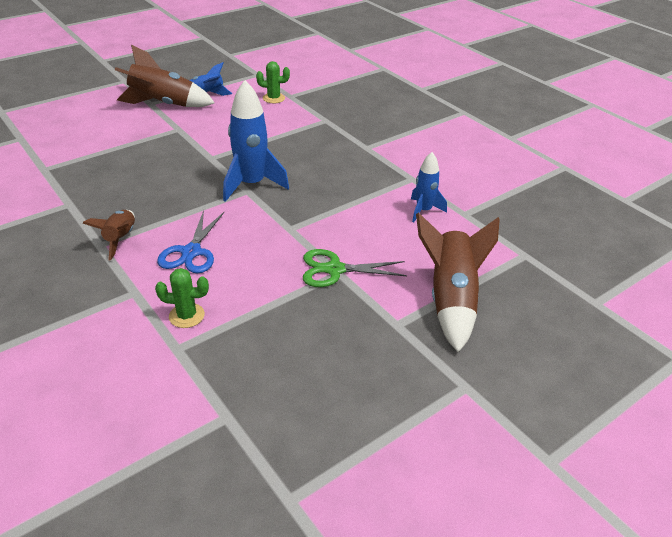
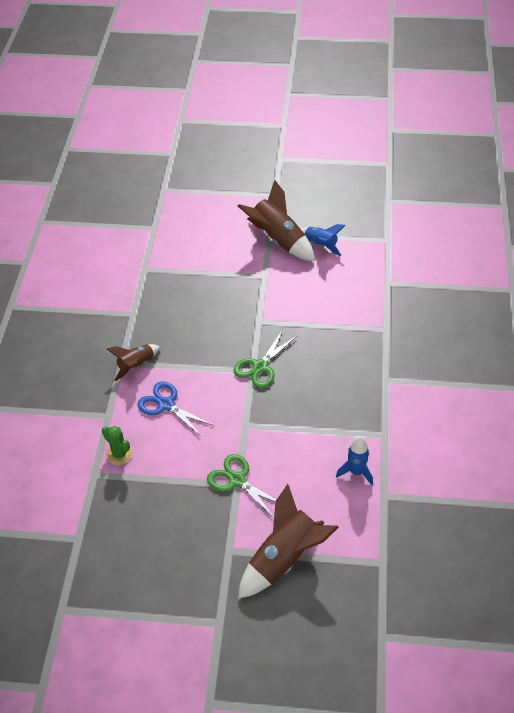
camera: 45 degrees right, 10 degrees up
(191, 252) = (166, 405): blue scissors -> blue scissors turned 75 degrees clockwise
(251, 184) = (260, 367): blue rocket -> green scissors
(273, 98) = (370, 278): green cactus -> none

